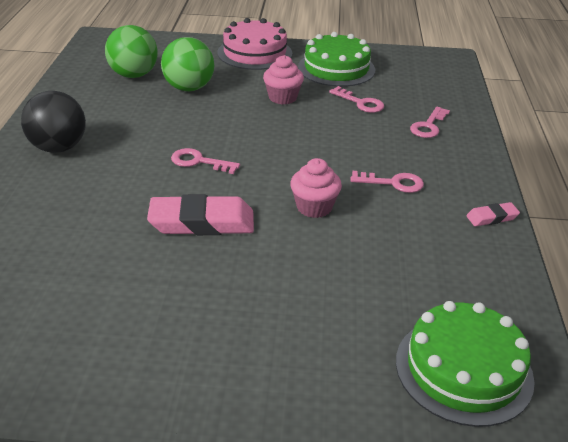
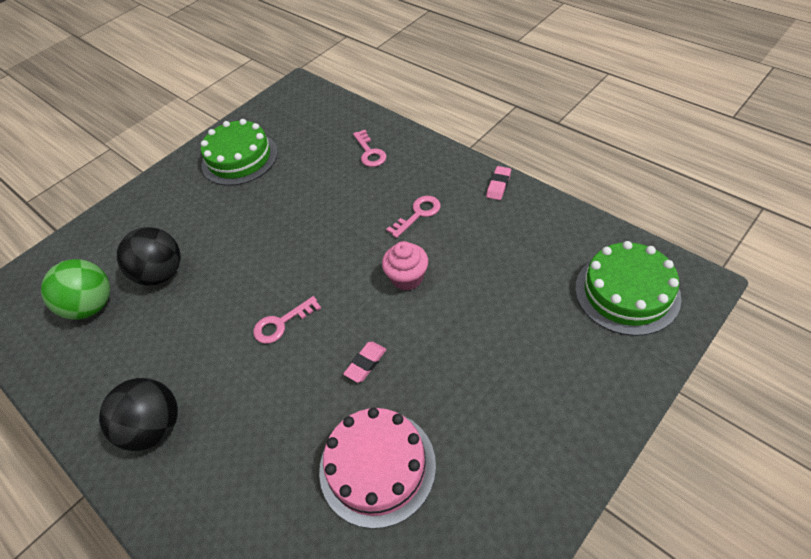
camera: 45 degrees left, 15 degrees up
(189, 88) = (161, 274): green ball -> black ball
(202, 222) = (366, 363): pink eraser -> pink eraser, size x0.49
(254, 53) = (156, 197): pink cake -> pink cake (377, 466)
(282, 97) = (245, 216): pink cupcake -> none
(360, 103) = (302, 172): pink key -> none

